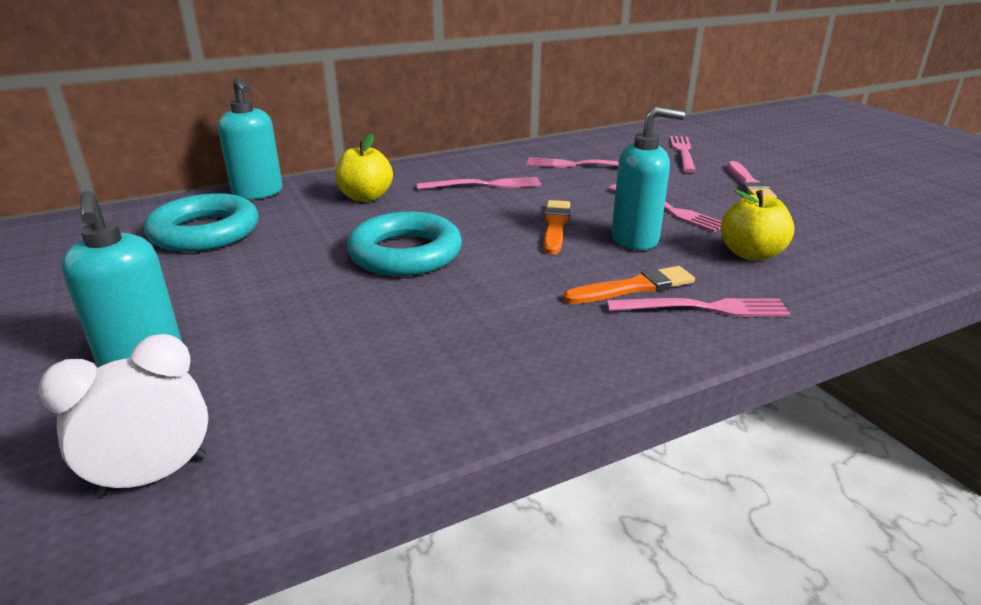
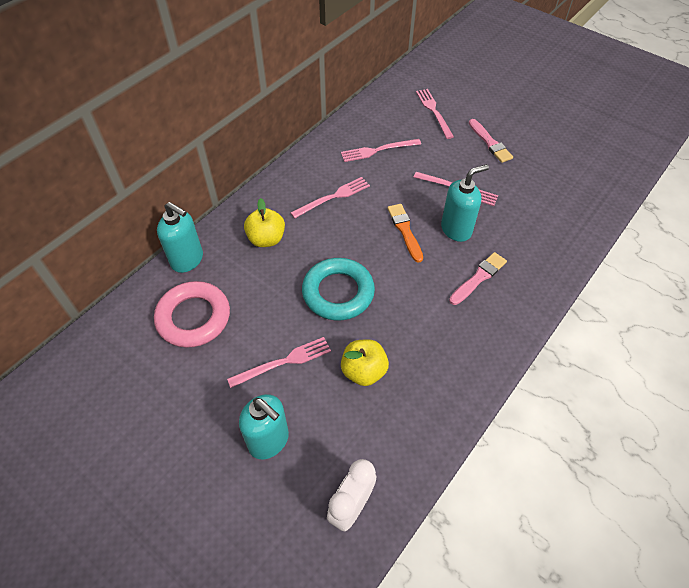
camera: 25 degrees left, 25 degrees up
(205, 232) = (193, 317): turquoise ring -> pink ring
(633, 287) = (478, 278): orange brush -> pink brush
(703, 308) = (520, 283): pink fork -> pink fork (283, 362)
(751, 254) = (521, 223): yellow apple -> yellow apple (363, 371)

